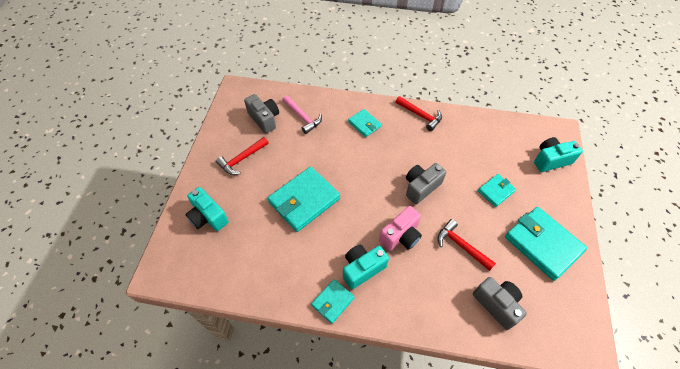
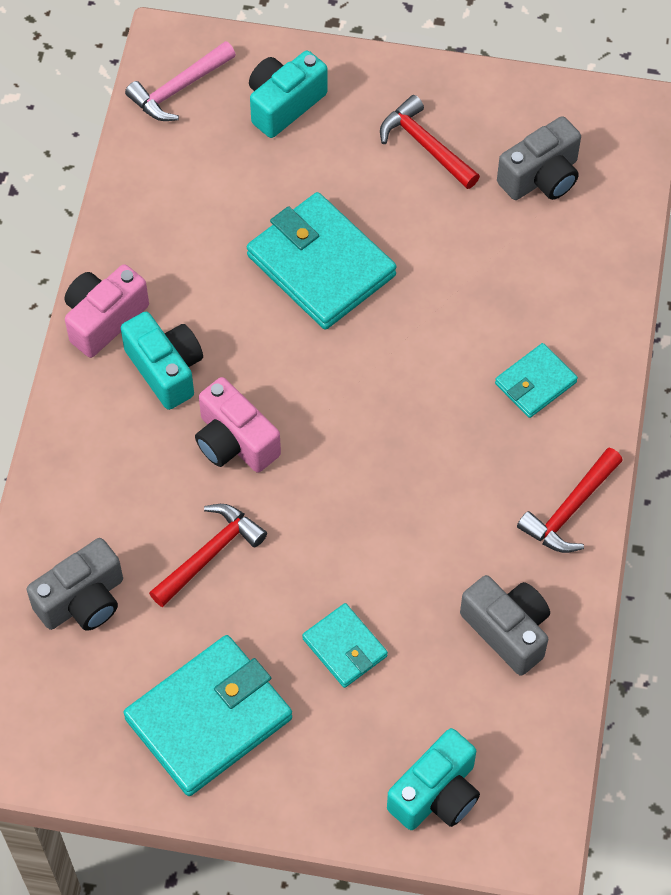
camera: 90 degrees right, 5 degrees up
(302, 117) = (551, 253): pink hammer -> pink hammer (179, 89)
(332, 301) = (104, 319): turquoise wallet -> pink camera
(421, 187) = (355, 491): grey camera -> grey camera (507, 630)
(550, 160) = (436, 794): turquoise camera -> turquoise camera turned 60 degrees clockwise

